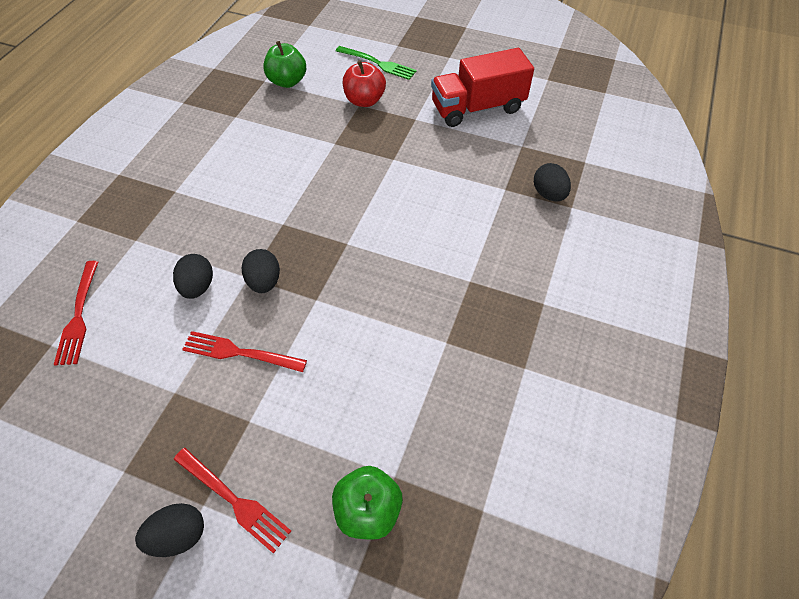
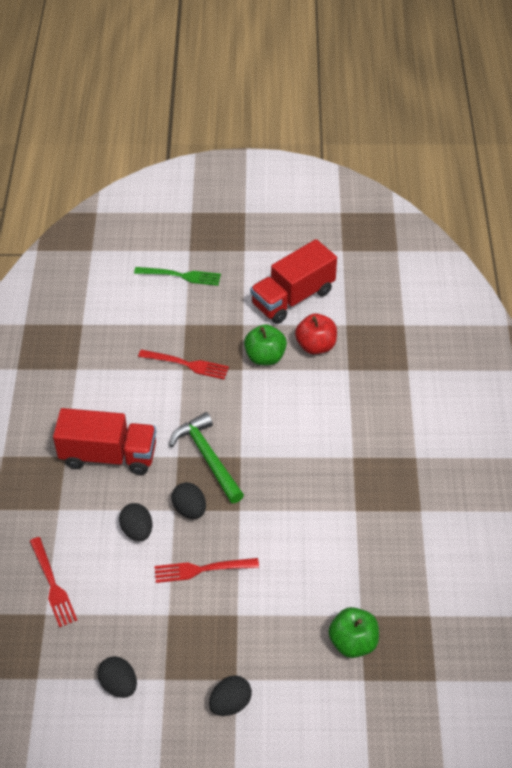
camera: 20 degrees left, 5 degrees down
(216, 203) = (108, 455): none -> red truck
(234, 500) = (256, 669): red fork -> red fork (186, 364)
(287, 81) = (105, 319): green apple -> green apple (265, 357)
(312, 234) = (208, 458): none -> green hammer
(364, 100) = (188, 318): red apple -> red apple (316, 346)
(548, 194) = (385, 364): black egg -> black egg (119, 684)

